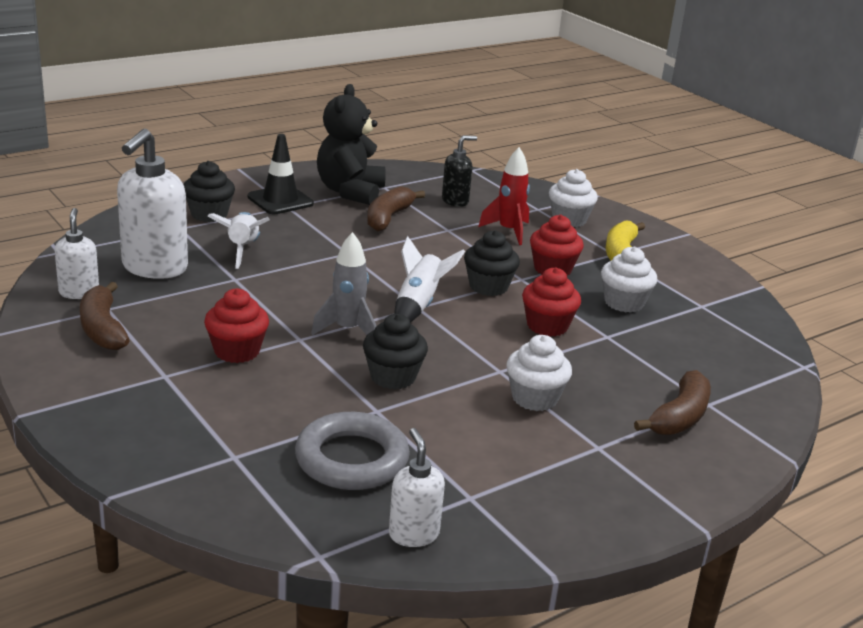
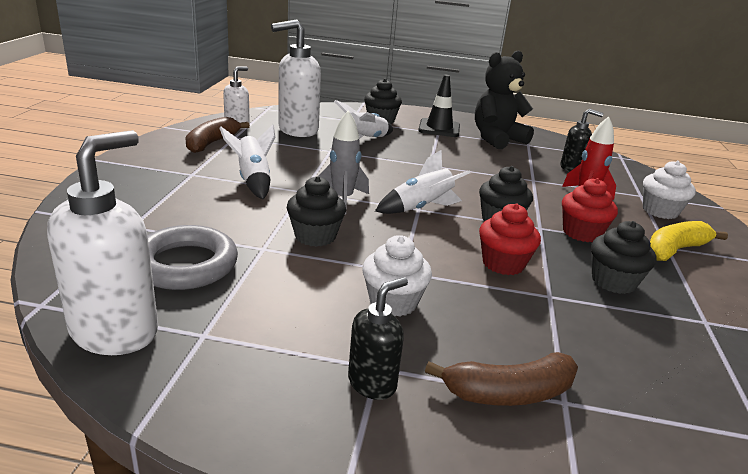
camera: 45 degrees right, 0 degrees up
(237, 351) = (253, 180): red cupcake -> white rocket
(388, 217) = (498, 159): brown banana -> none
(413, 534) = (115, 331): white soap dispenser -> white soap dispenser, size x1.81
(612, 458) = (372, 383): none -> black soap dispenser
(624, 303) = (613, 281): white cupcake -> black cupcake

